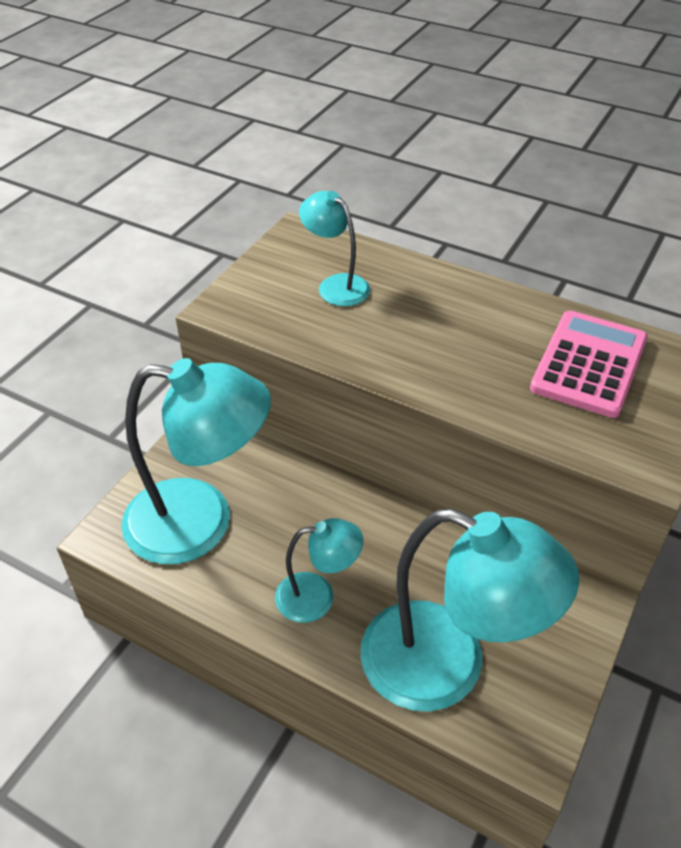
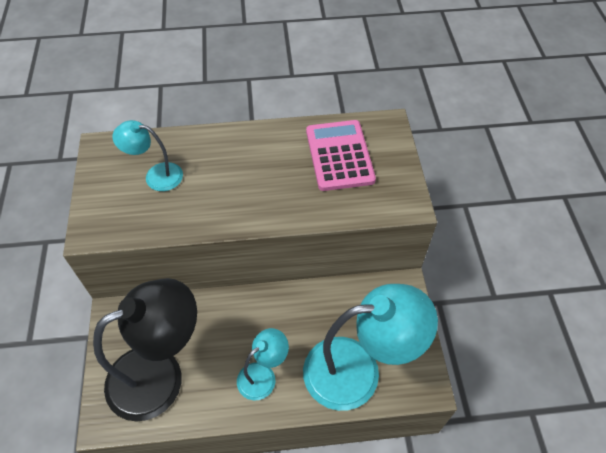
camera: 35 degrees left, 10 degrees up
(201, 523) = (160, 374): turquoise lamp -> black lamp

